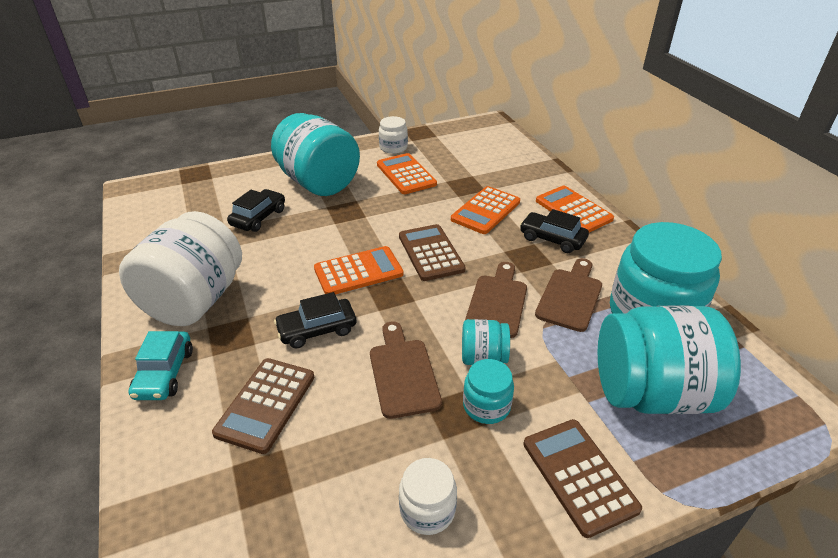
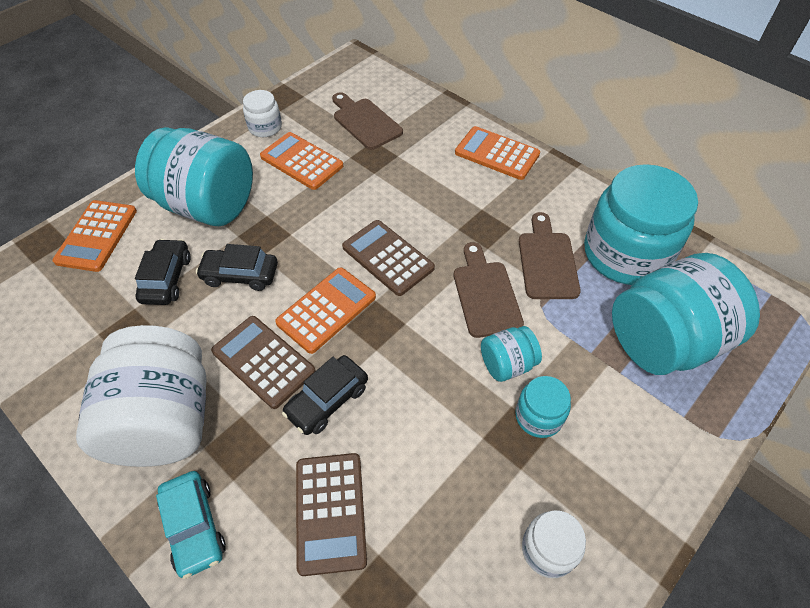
camera: 25 degrees left, 15 degrees up
(403, 373) = (443, 414): brown cutting board -> brown cutting board (365, 122)
(485, 211) = (413, 183): orange calculator -> orange calculator (97, 236)
(552, 239) = (495, 197): black car -> black car (240, 275)
(579, 475) = (650, 452): brown calculator -> brown calculator (263, 361)

